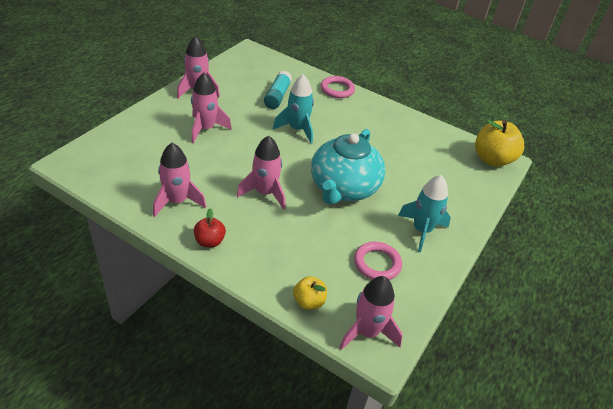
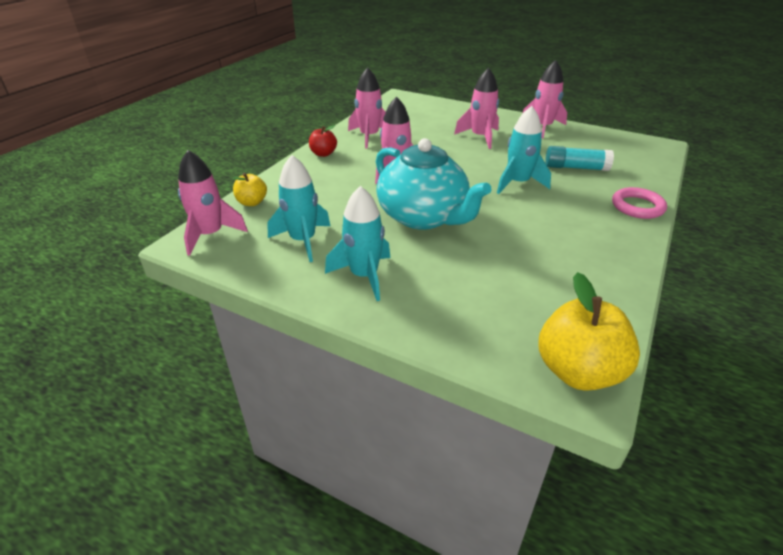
camera: 90 degrees right, 5 degrees down
(343, 188) = (423, 217): turquoise teapot -> turquoise teapot turned 150 degrees counterclockwise
(377, 263) = (303, 241): pink ring -> turquoise rocket

